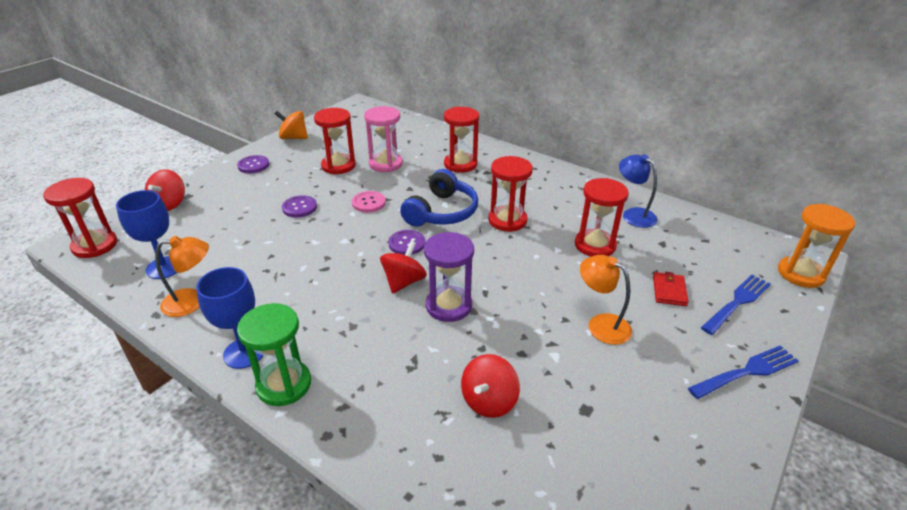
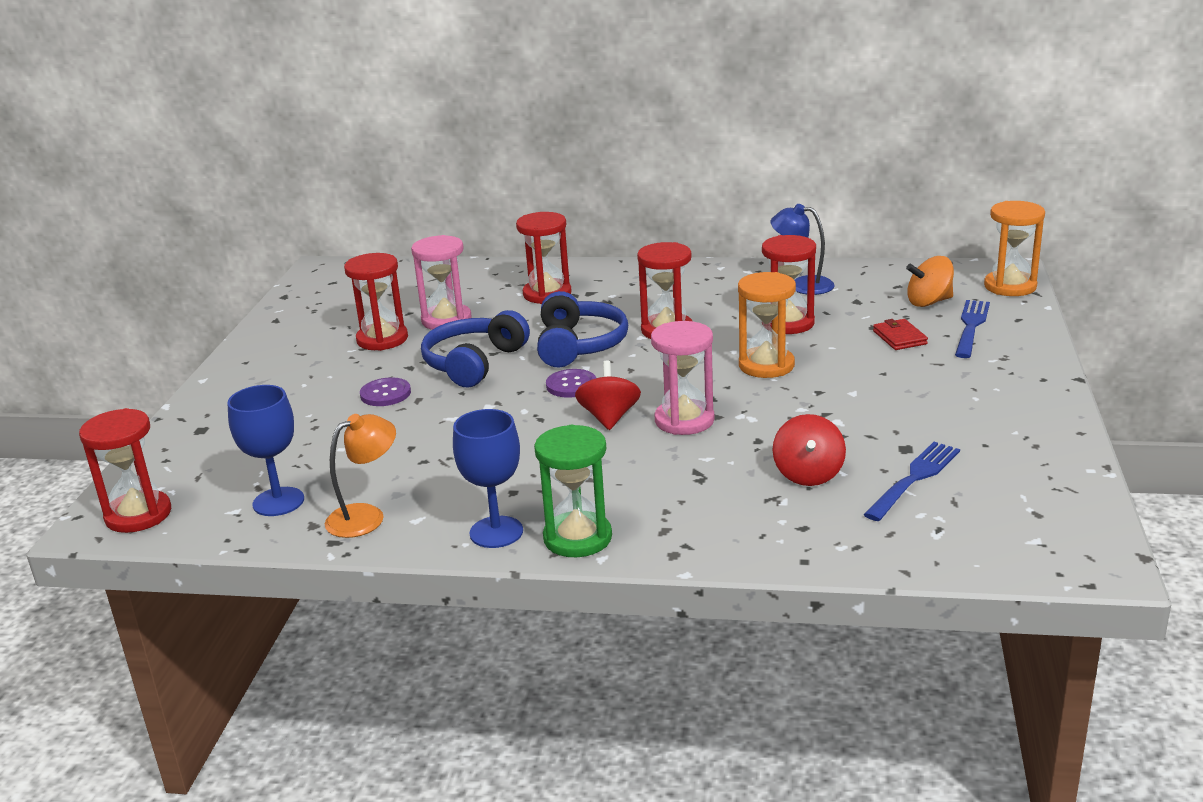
camera: 25 degrees left, 10 degrees down
(170, 204) = (187, 445): red spinning top -> none
(253, 165) = (255, 372): purple button -> none
(293, 138) = (273, 328): orange spinning top -> orange spinning top (929, 302)
(369, 203) = (474, 363): pink button -> blue headphones
(448, 306) = (684, 420): purple hourglass -> pink hourglass
(547, 278) = (766, 365): none -> orange hourglass
(601, 324) = (858, 384): orange lamp -> none
(746, 372) = (1022, 374): blue fork -> blue fork (914, 479)

